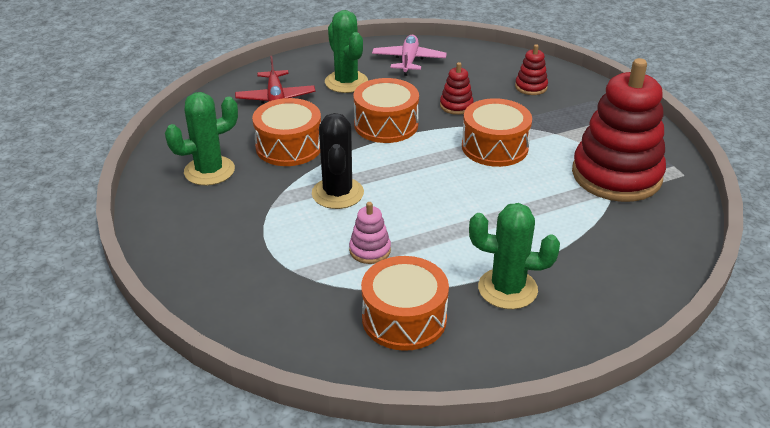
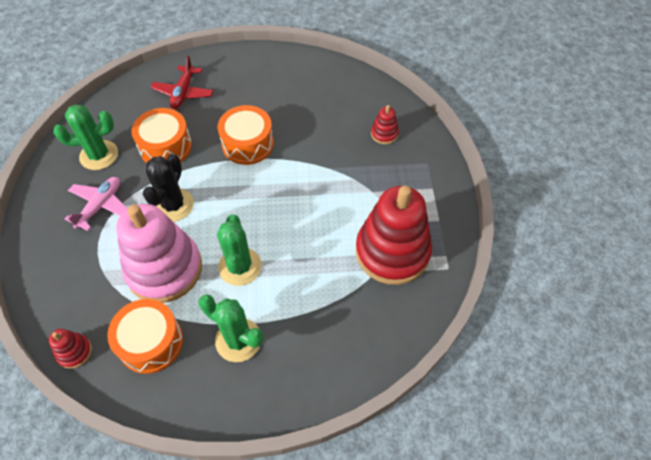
camera: 20 degrees right, 20 degrees up
(346, 82) = (244, 89): green cactus -> green cactus (240, 267)
(370, 250) = (164, 269): pink stacking toy -> pink stacking toy, size x2.39
(409, 61) = (305, 78): pink plane -> pink plane (100, 206)
(456, 106) = (312, 138): red stacking toy -> red stacking toy (74, 352)
(494, 147) = (315, 192): orange drum -> none

